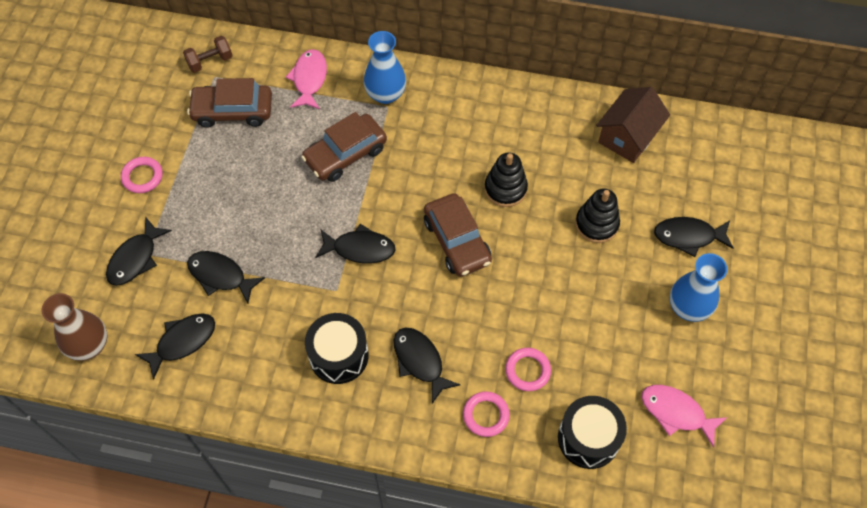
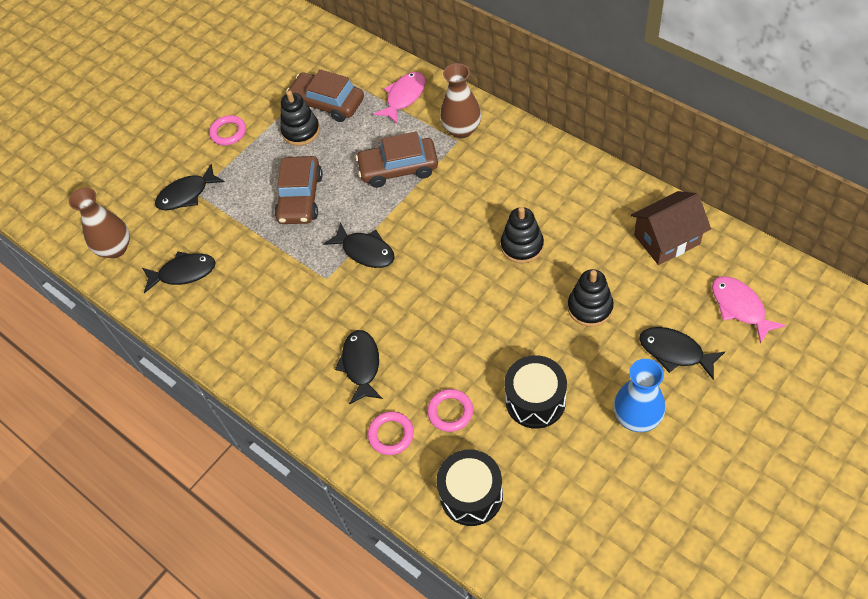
camera: 35 degrees right, 5 degrees down
(210, 61) = (332, 58): brown dumbbell -> none
(220, 276) = (242, 232): black fish -> none
(221, 149) = (301, 131): none -> black stacking toy
(339, 355) = (297, 333): black drum -> black drum (535, 400)
(385, 94) = (462, 129): blue vase -> brown vase
(457, 241) = (452, 275): brown car -> brown car (300, 198)
(676, 413) = (568, 509): pink fish -> pink fish (740, 307)

